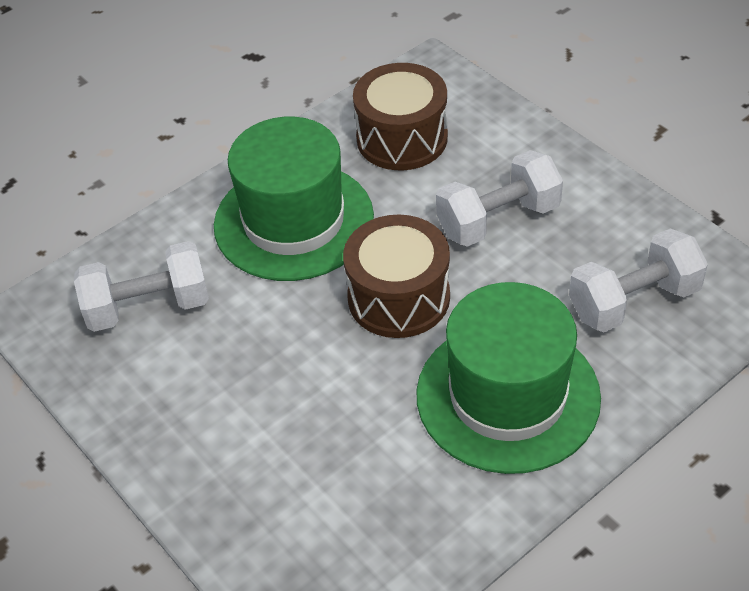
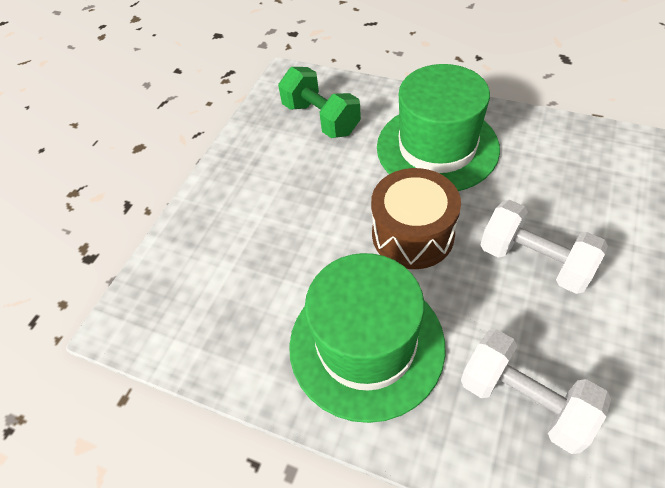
camera: 65 degrees right, 5 degrees up
(148, 307) = (321, 119): white dumbbell -> green dumbbell
(402, 138) = (563, 165): brown drum -> none

